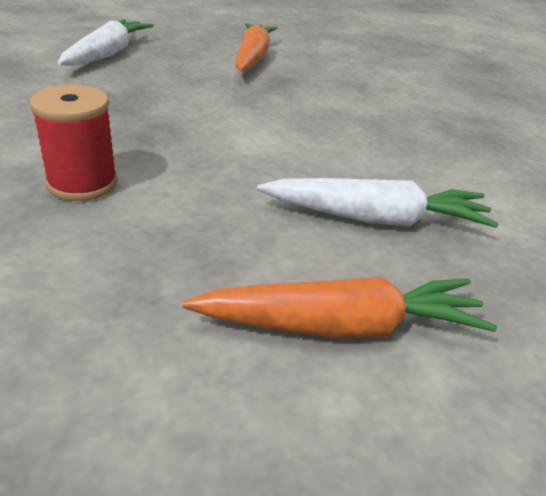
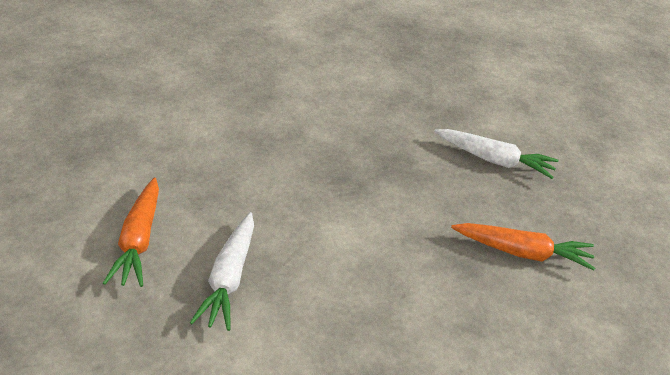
camera: 95 degrees right, 5 degrees up
(82, 183) = (281, 155): red spool -> none

